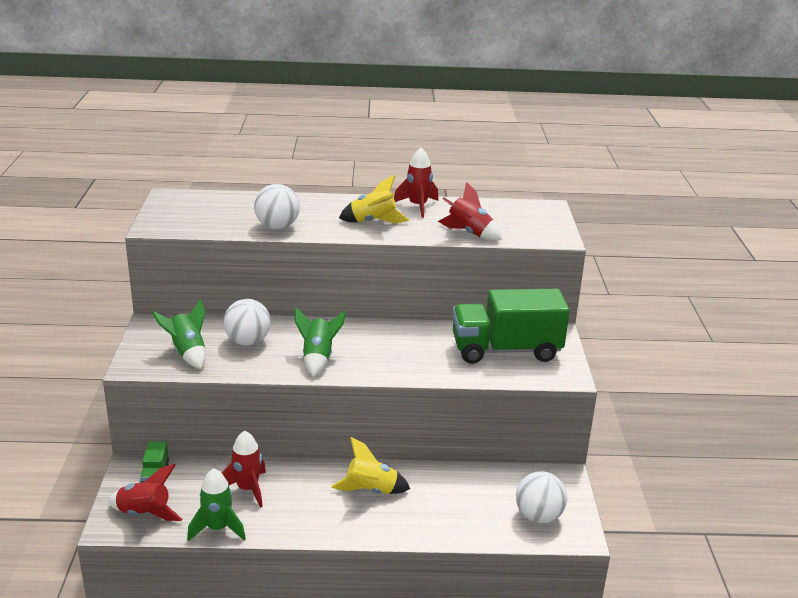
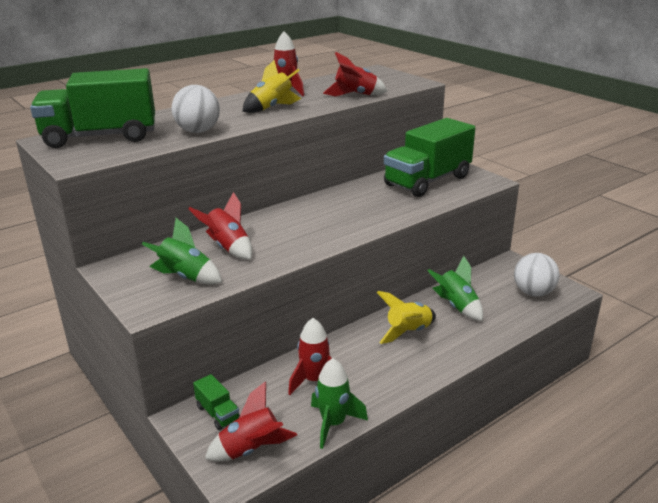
camera: 35 degrees left, 0 degrees up
(205, 206) = (101, 137): none -> green truck
(248, 341) = (228, 248): white ball -> red rocket
(318, 358) = (306, 236): green rocket -> green rocket (456, 306)

